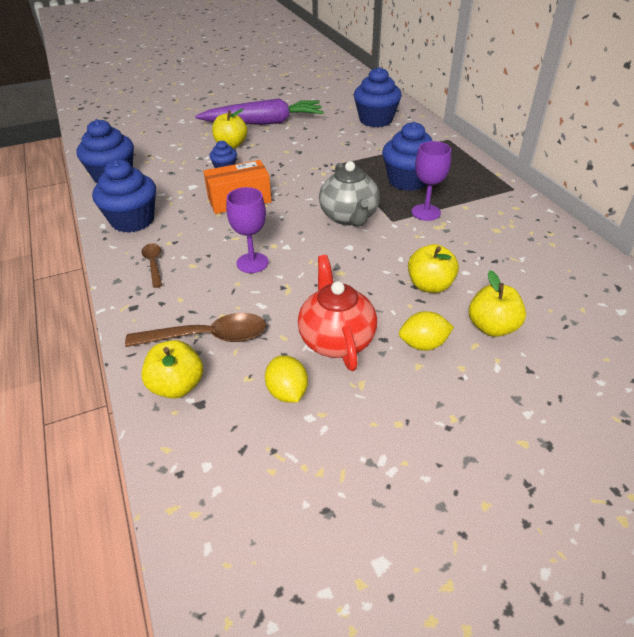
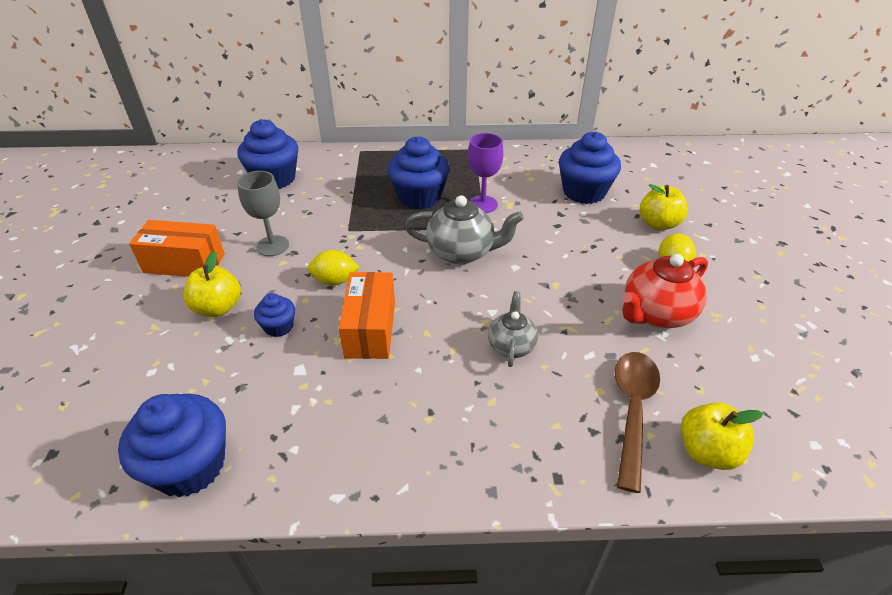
camera: 70 degrees left, 0 degrees up
(133, 220) = (348, 454): blue cupcake -> blue cupcake (584, 192)
(153, 264) = (472, 442): brown spoon -> none
(252, 263) = (511, 345): purple goblet -> grey teapot
(264, 122) = (184, 263): purple carrot -> orange box
(287, 392) = (722, 364): yellow lemon -> yellow lemon (335, 280)
(300, 143) = (272, 246): none -> grey goblet
(336, 339) = (656, 314): red teapot -> red teapot turned 45 degrees counterclockwise
(430, 285) = (595, 237): yellow apple -> none

